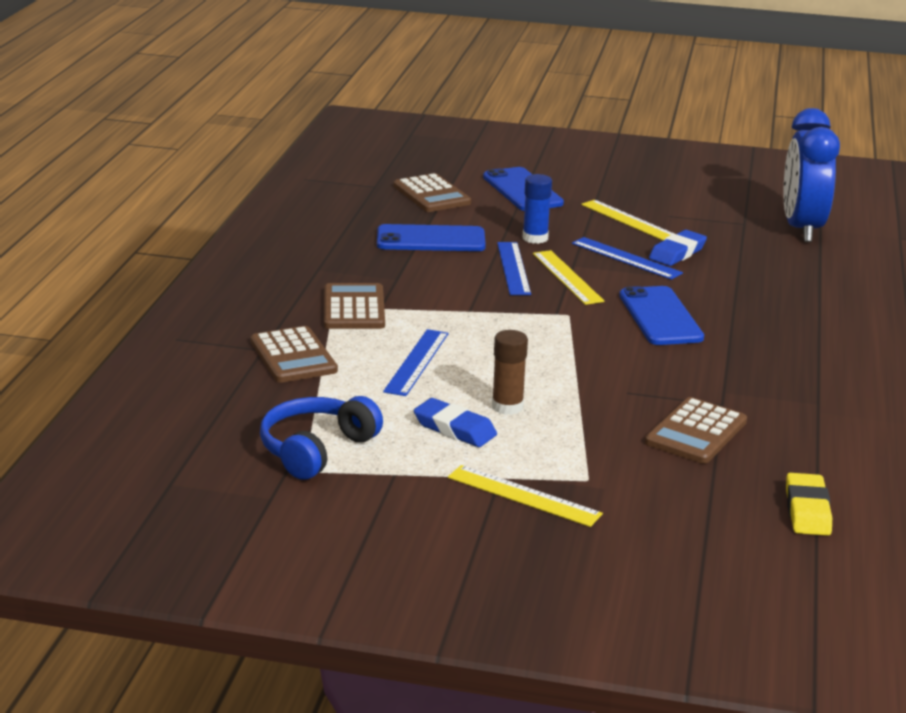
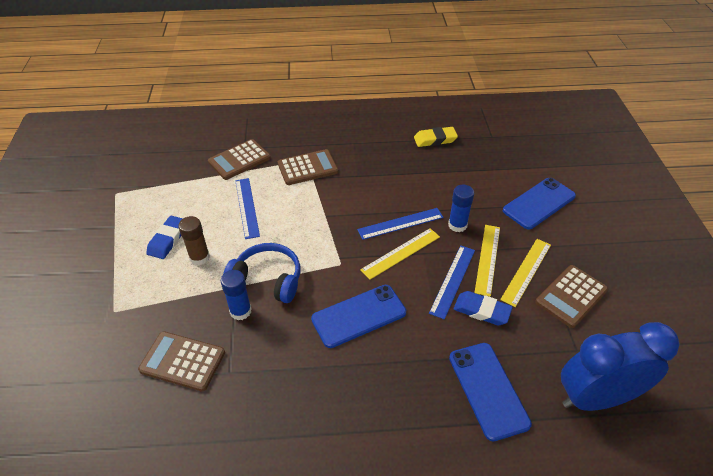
camera: 75 degrees right, 20 degrees up
(316, 449) = (137, 192): blue headphones -> blue headphones (267, 279)
(417, 362) = (247, 207): blue ruler -> blue ruler turned 75 degrees clockwise
(431, 194) = (496, 163): brown calculator -> brown calculator (571, 296)
(431, 239) = (423, 177): blue phone -> blue phone (488, 390)
(523, 496) = (92, 284): yellow ruler -> yellow ruler (487, 259)
(624, 387) = (240, 311): none -> blue glue stick
(807, 510) = (77, 444): yellow eraser -> yellow eraser (435, 139)

